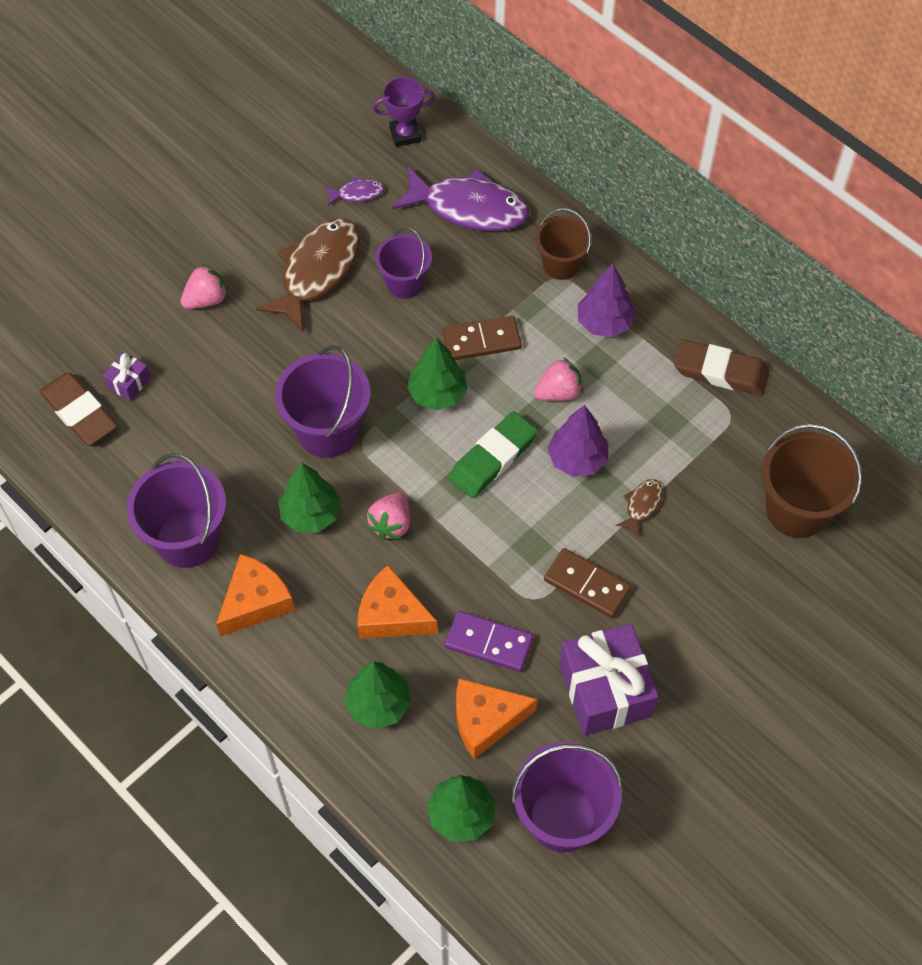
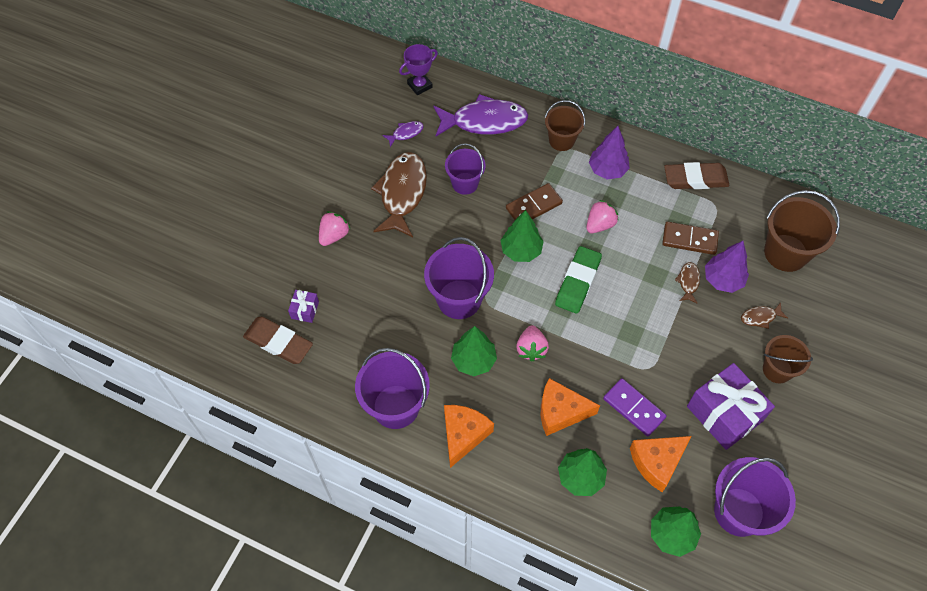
camera: 20 degrees left, 0 degrees up
(489, 642) = (634, 408): purple domino -> purple domino turned 45 degrees clockwise
(577, 459) = (632, 265): purple tree -> purple tree (722, 280)
(587, 584) = (679, 346): brown domino -> brown domino (689, 239)
(705, 658) = (777, 369): none -> brown bucket
(717, 583) = (760, 317): none -> brown fish

